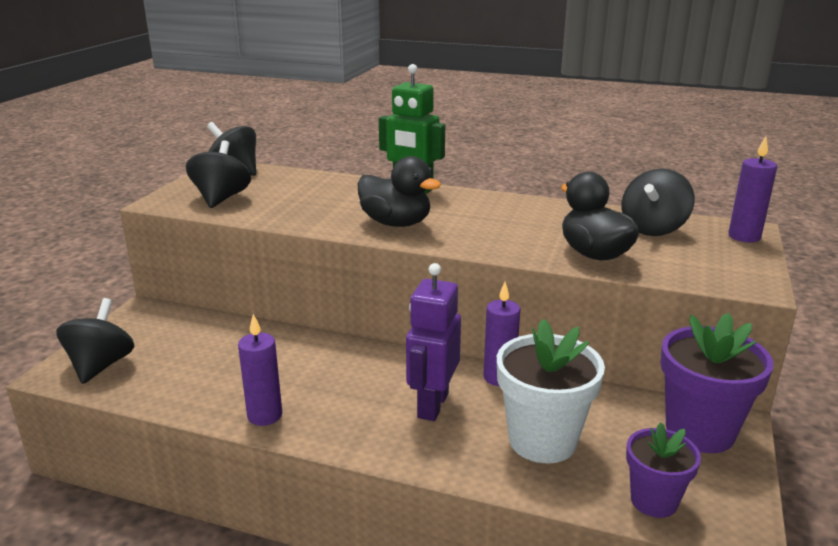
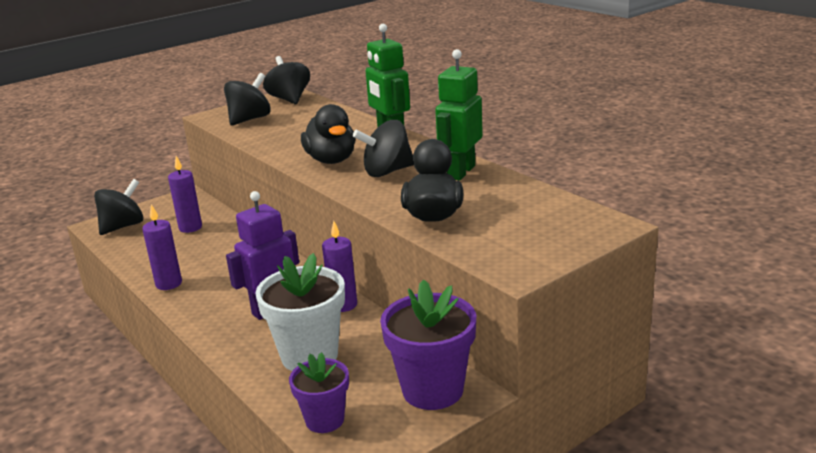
camera: 35 degrees right, 0 degrees up
(545, 211) = (460, 172): none -> green robot
(653, 229) = (524, 206): black spinning top -> black spinning top (387, 172)
(744, 237) = (594, 230): purple candle -> purple candle (190, 228)

